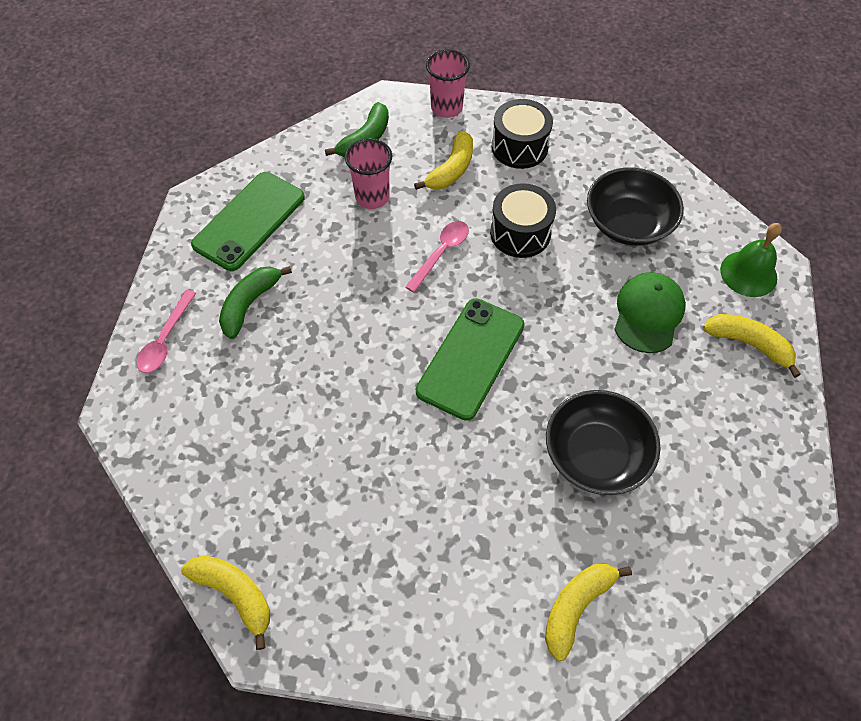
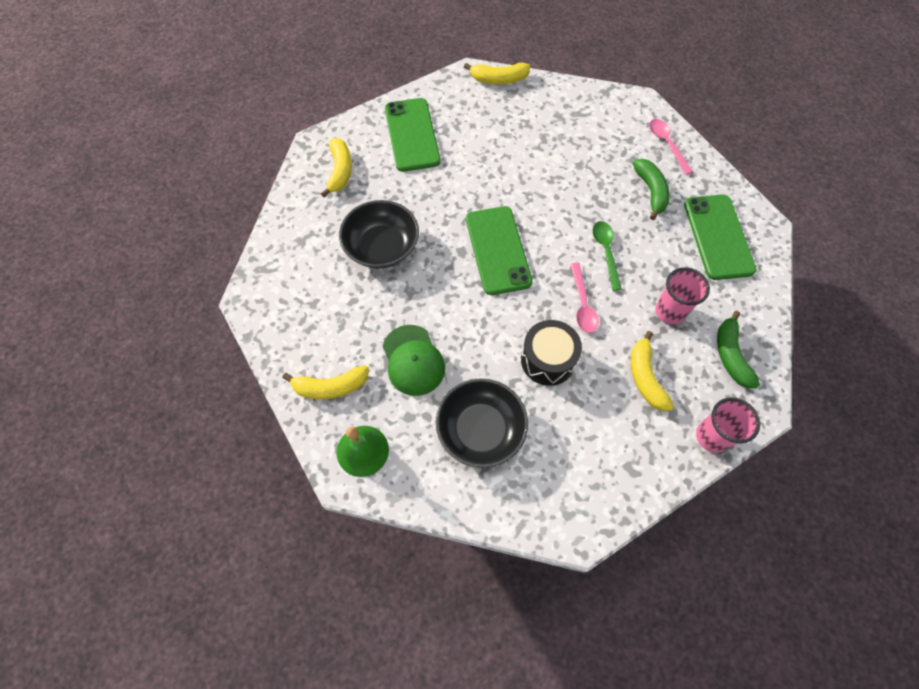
camera: 140 degrees right, 5 degrees up
(366, 280) = (606, 252): none -> green spoon
(435, 592) = (412, 135): none -> green phone
(519, 147) = (620, 441): black drum -> none

